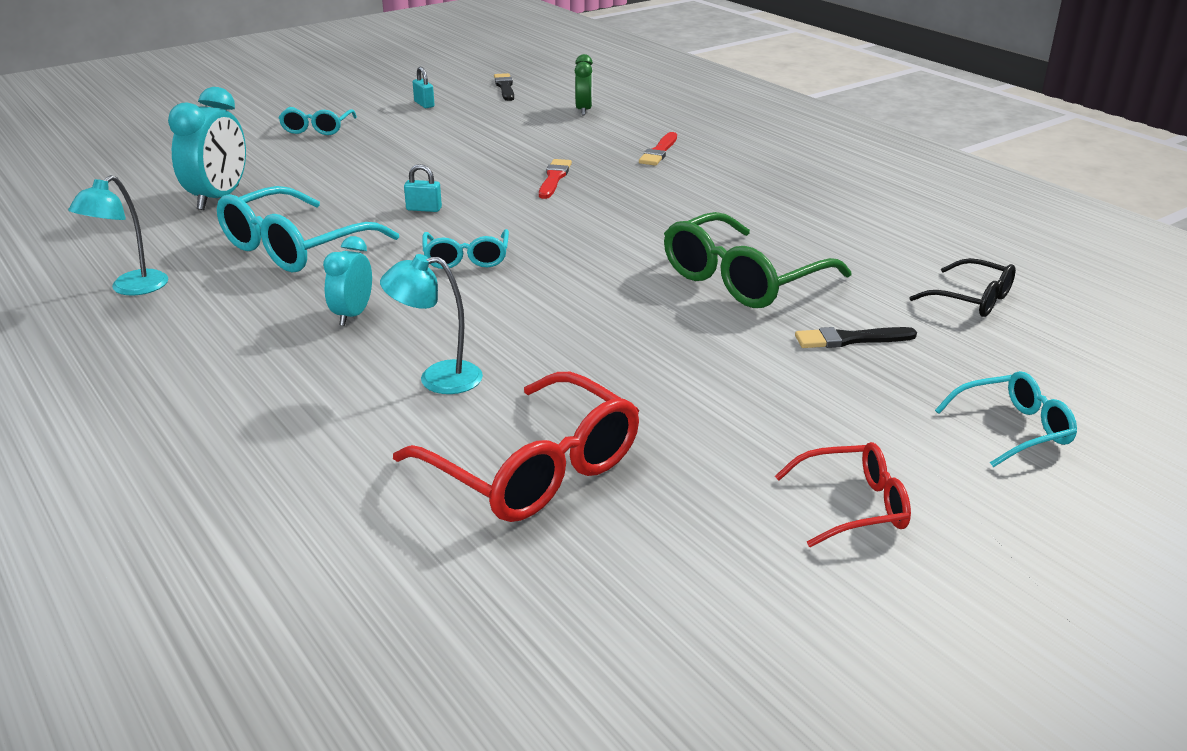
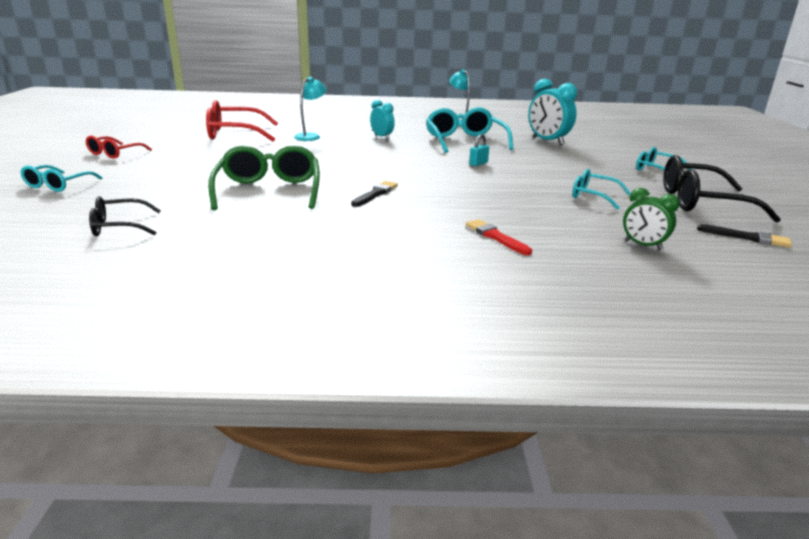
camera: 125 degrees right, 5 degrees down
(424, 104) = (701, 202): turquoise padlock -> black glasses
(466, 258) = (402, 158): turquoise glasses -> turquoise glasses (593, 196)
(554, 178) = (484, 195): red brush -> none
(850, 339) = (173, 188): black brush -> black brush (375, 194)

